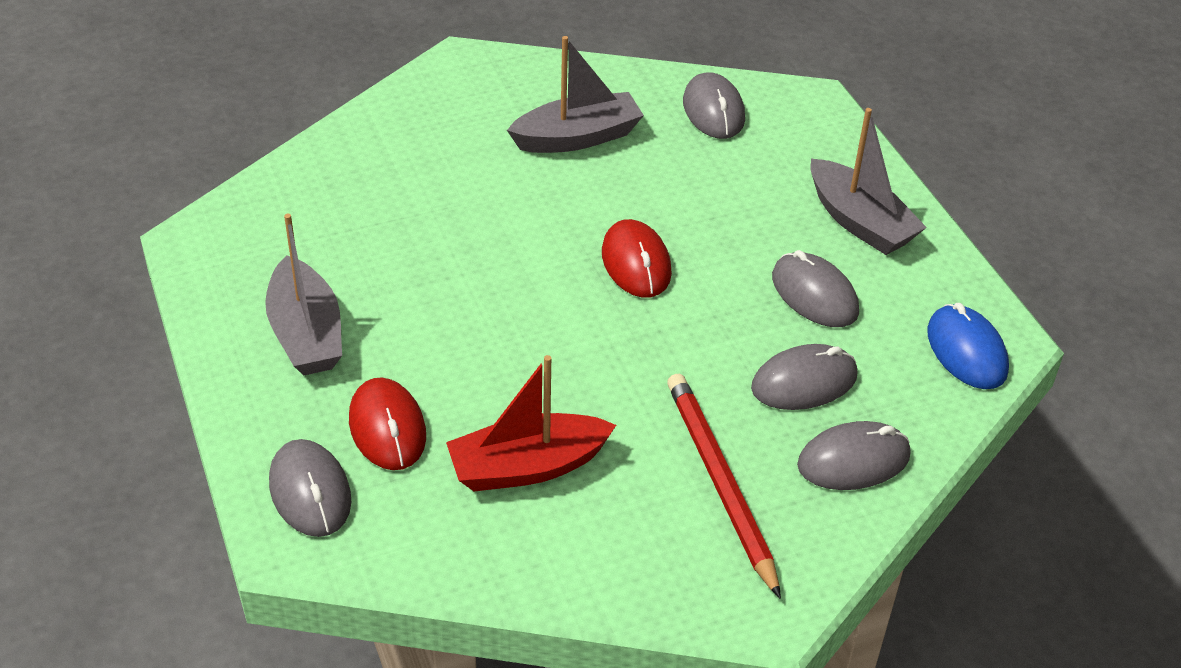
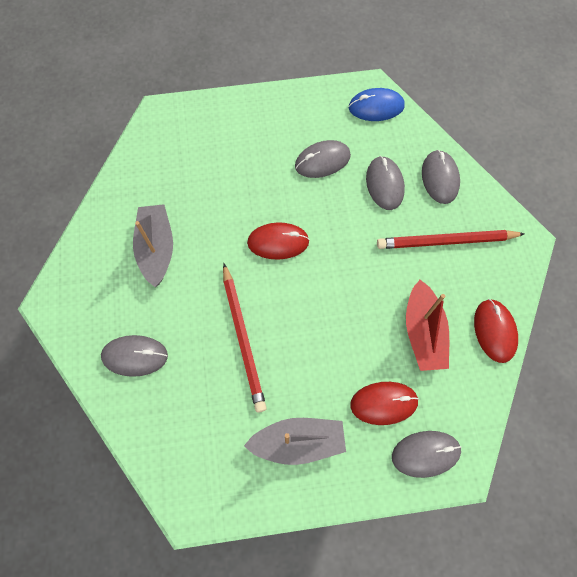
camera: 75 degrees left, 25 degrees up
(459, 250) = (243, 338): none -> red pencil
(558, 572) = (494, 331): none -> red mouse
(713, 110) = (154, 167): grey mouse -> grey mouse (135, 356)
(859, 222) = (271, 123): grey boat -> none

